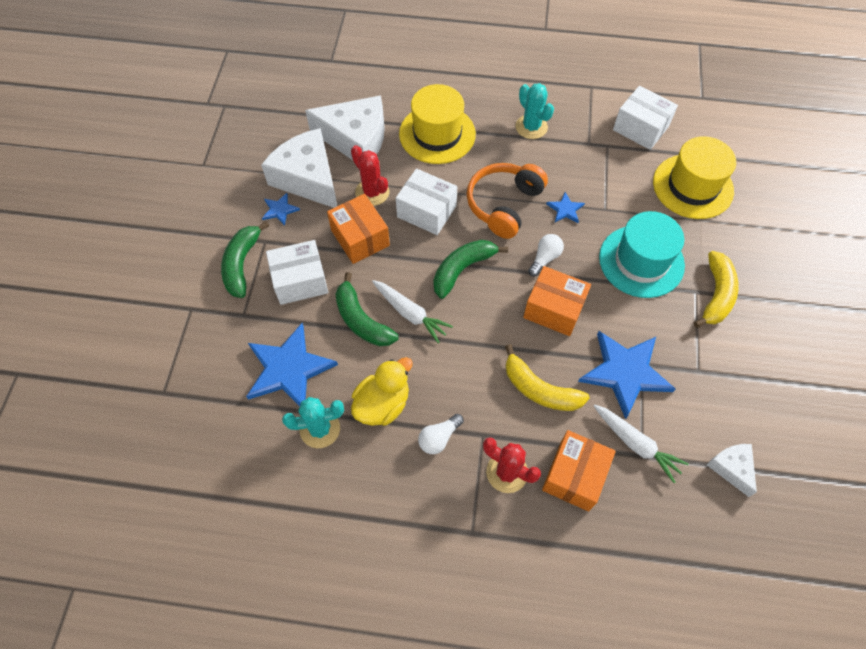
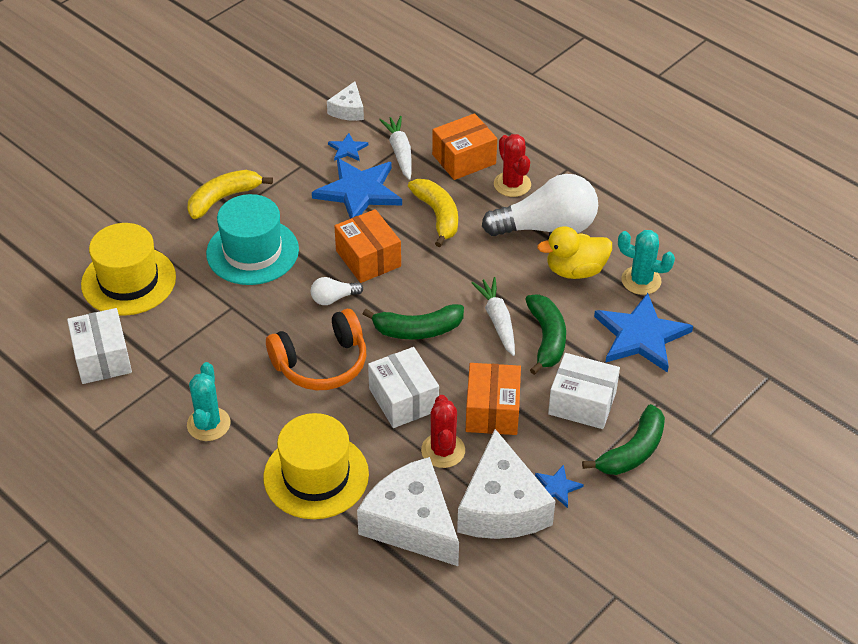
camera: 145 degrees left, 15 degrees down
(439, 438) = (546, 227): white light bulb -> white light bulb, size x2.24
(565, 209) = (268, 327): blue star -> blue star (347, 149)

